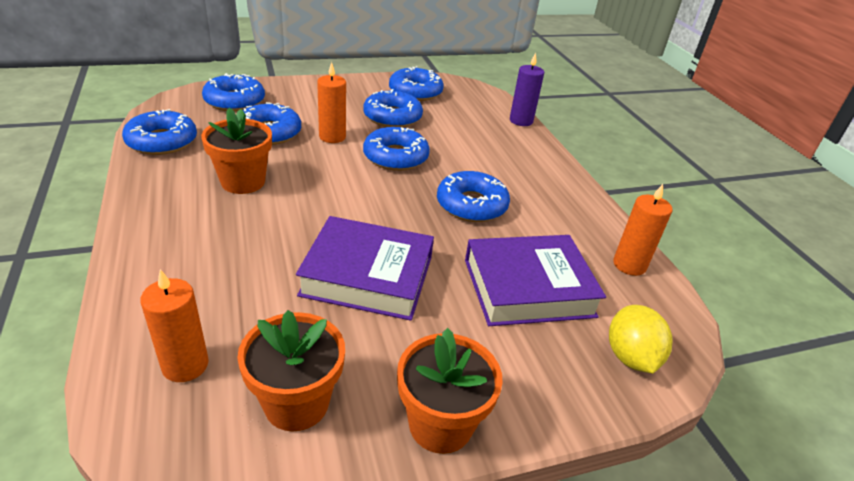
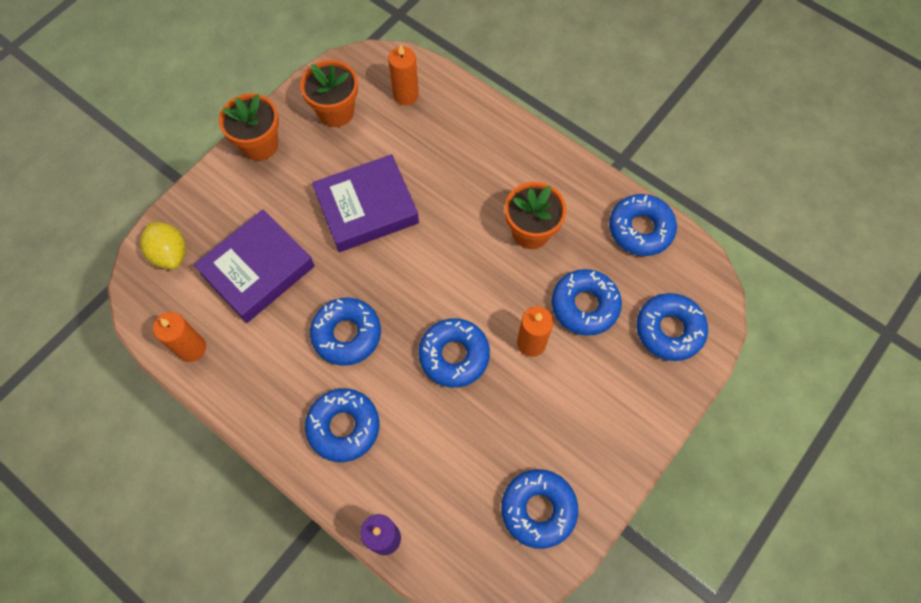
camera: 150 degrees right, 30 degrees up
(392, 117) = (513, 426): blue donut -> blue donut (343, 427)

